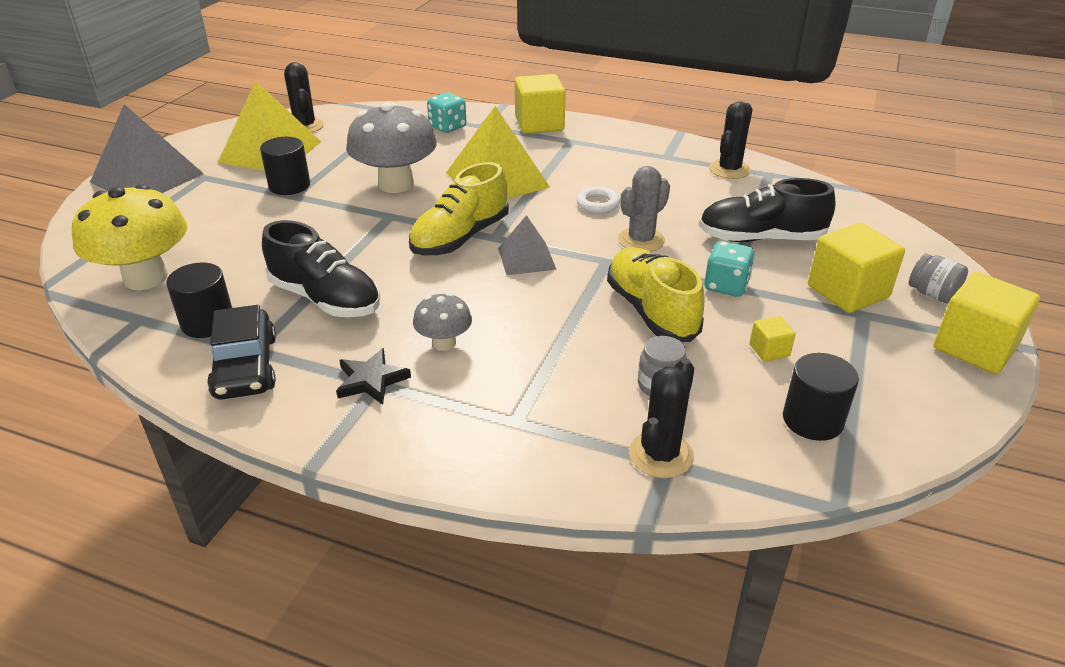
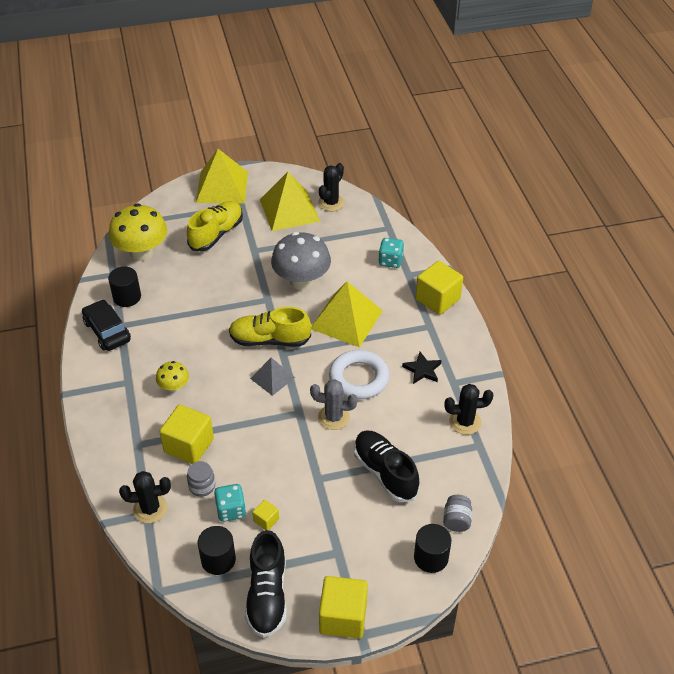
camera: 55 degrees right, 10 degrees up
(147, 178) = (222, 187): grey pyramid -> yellow pyramid
(245, 367) = (107, 331): black car -> black car turned 105 degrees clockwise
(289, 185) = (262, 242): black cylinder -> black cylinder (431, 557)
(325, 299) = (175, 324): black shoe -> black shoe (267, 595)
(371, 380) = (129, 378): black star -> black star (422, 370)
(444, 343) = (174, 387): grey mushroom -> yellow mushroom
(598, 204) = (359, 378): white ring -> white ring, size x1.96
(651, 311) = (264, 454): yellow shoe -> yellow shoe (216, 234)
(726, 286) = (316, 477): turquoise dice -> turquoise dice (231, 510)
(847, 291) = (357, 537): yellow cube -> yellow cube (189, 445)
(932, 294) = (388, 581): grey jar -> grey jar (456, 520)

